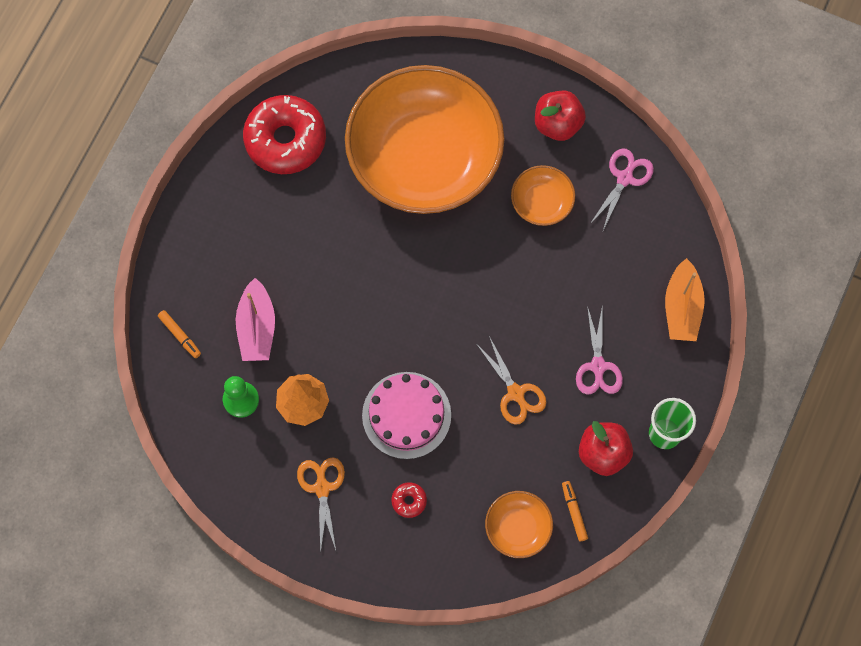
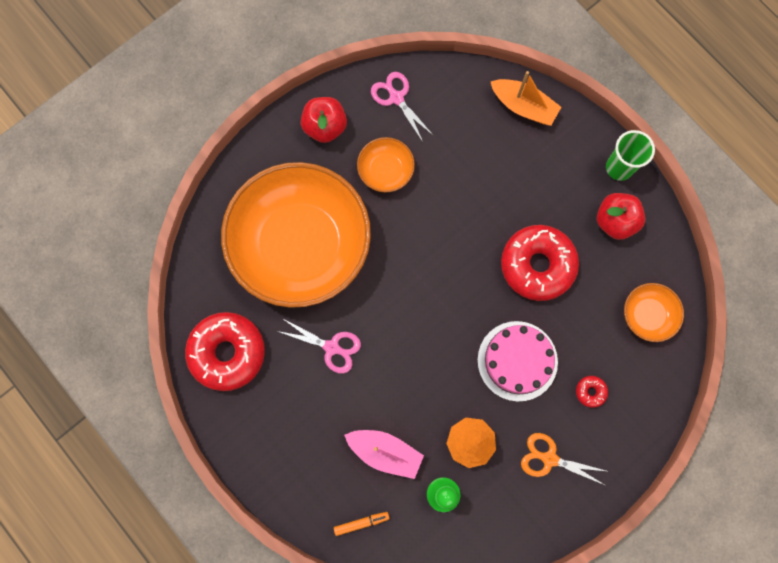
camera: 65 degrees left, 5 degrees up
(516, 393) = (537, 265): orange scissors -> red donut
(574, 512) = (653, 266): orange marker -> none
(598, 367) = (543, 192): pink scissors -> pink scissors (332, 347)

